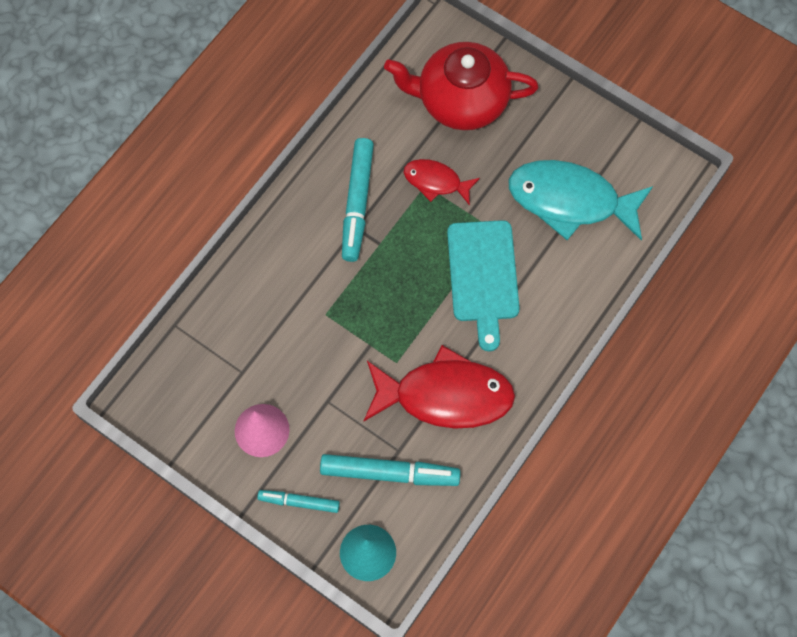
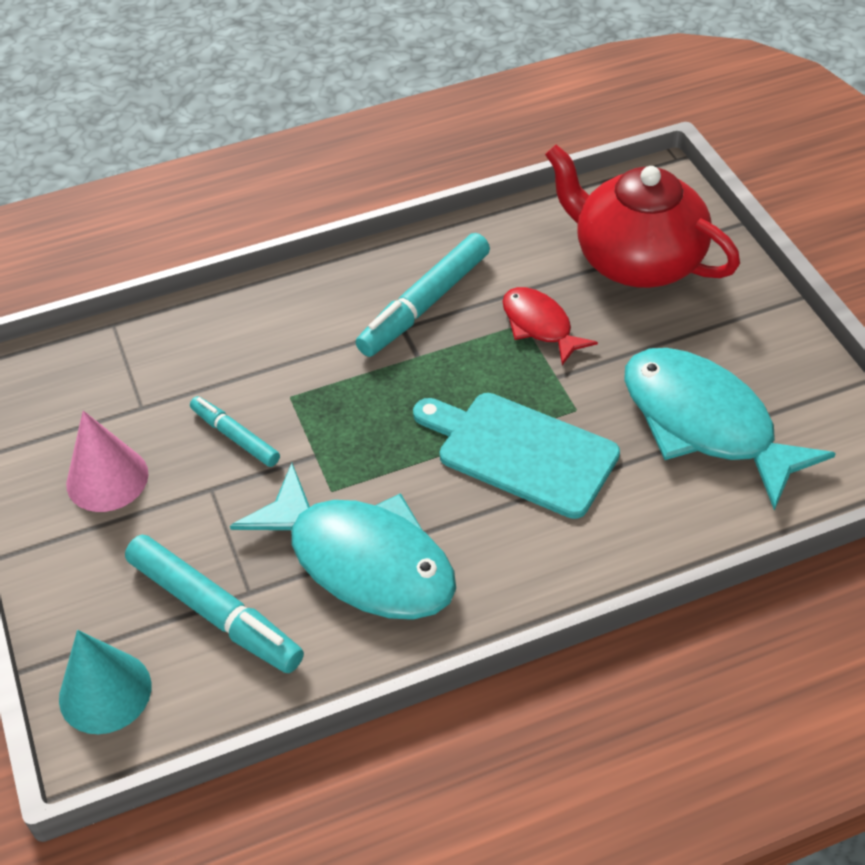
camera: 35 degrees right, 20 degrees down
(299, 502) = (77, 582): turquoise marker -> turquoise marker (235, 436)
(445, 395) = (362, 560): red fish -> turquoise fish
(483, 276) = (520, 452): turquoise cutting board -> turquoise cutting board turned 90 degrees clockwise

